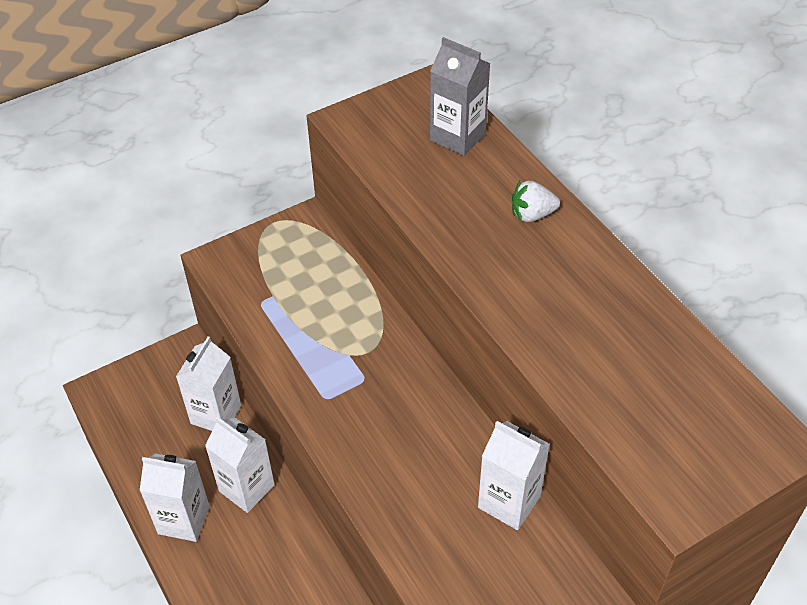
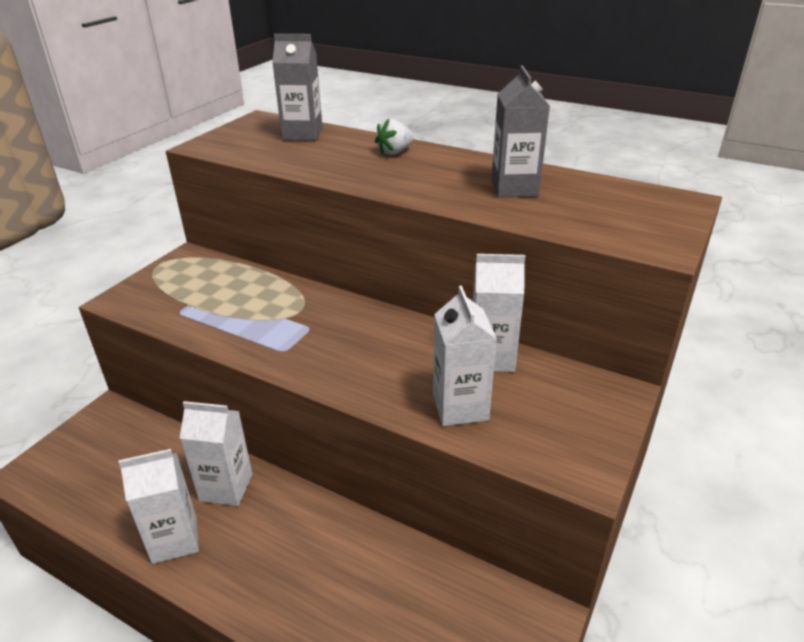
camera: 30 degrees left, 15 degrees down
(216, 414) = (163, 445): white carton -> white carton (460, 407)
(610, 338) = (514, 188): none -> grey carton

